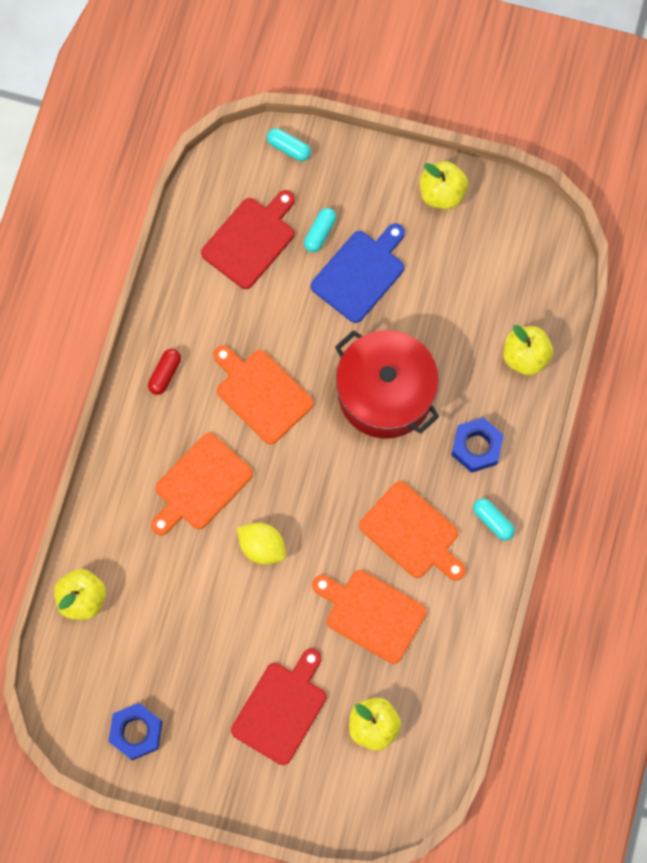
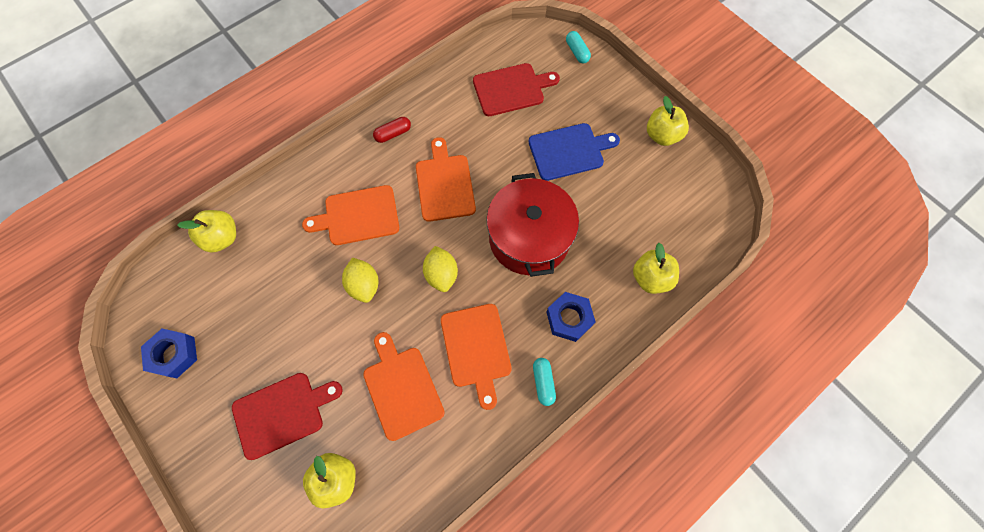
camera: 35 degrees right, 5 degrees down
(320, 233) = (560, 111): turquoise capsule -> none
(328, 486) = (441, 274): none -> yellow lemon

